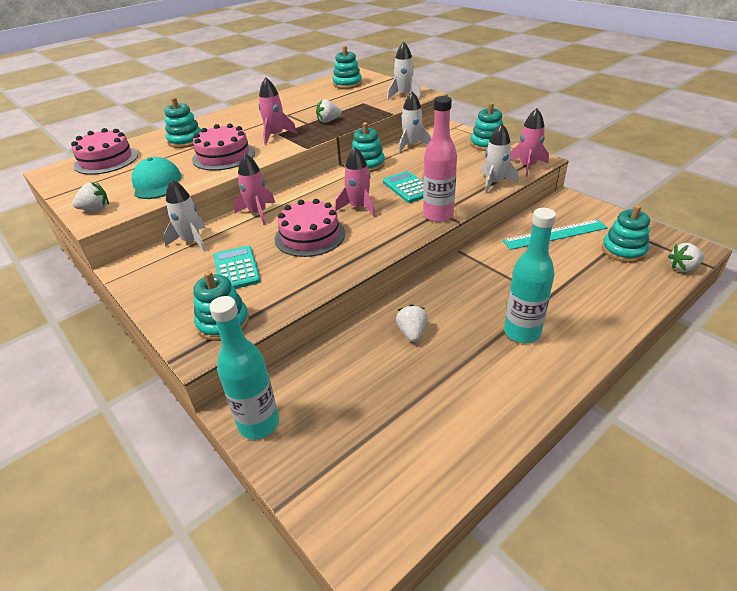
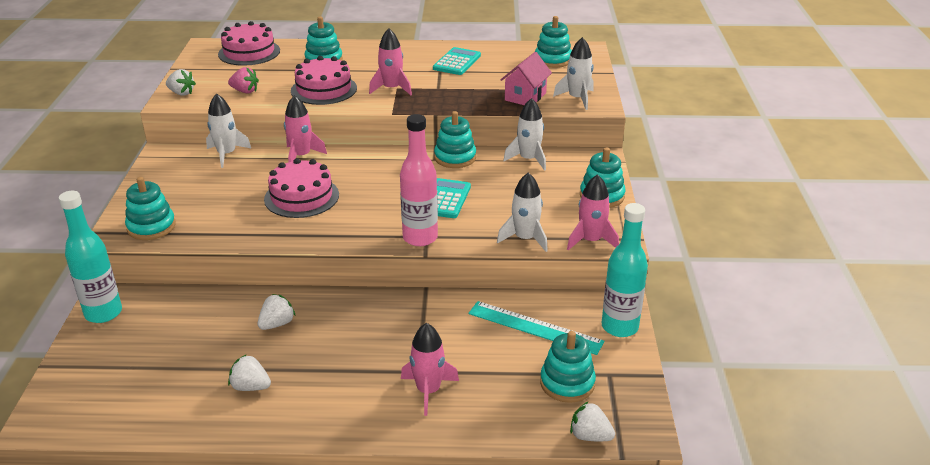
camera: 40 degrees right, 5 degrees down
(157, 183) = (245, 91): turquoise cap -> pink strawberry
(236, 269) = (217, 193): turquoise calculator -> turquoise calculator (457, 62)
(328, 121) = (458, 95): white strawberry -> white strawberry (250, 387)
(359, 207) = (375, 194): pink rocket -> pink rocket (428, 391)
(372, 106) = (525, 97): none -> pink house
(522, 332) = (347, 380): turquoise bottle -> turquoise bottle (619, 327)

